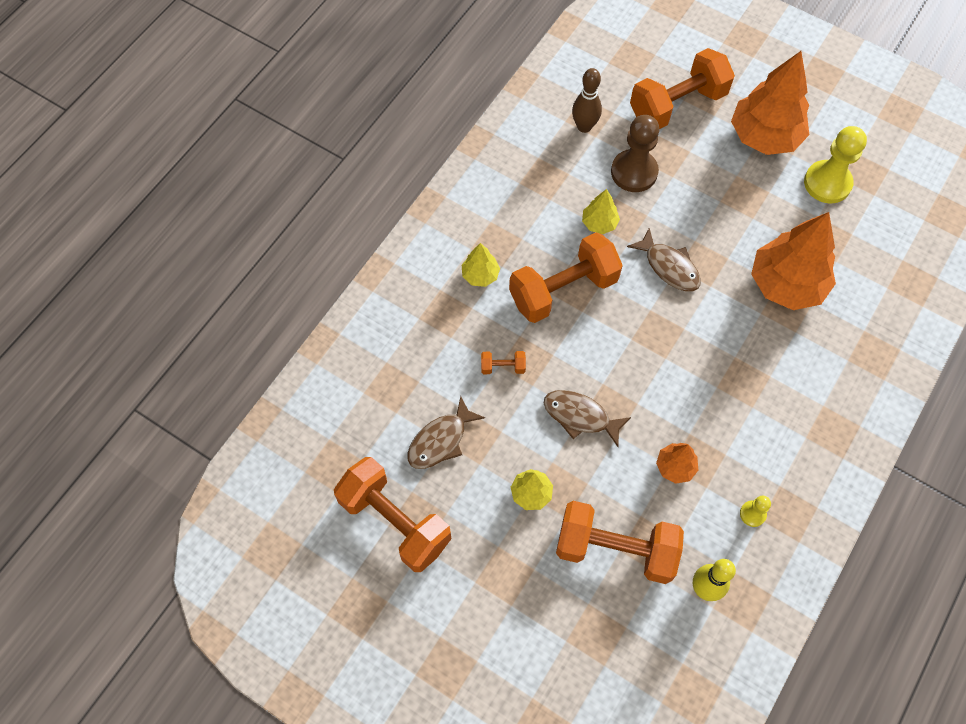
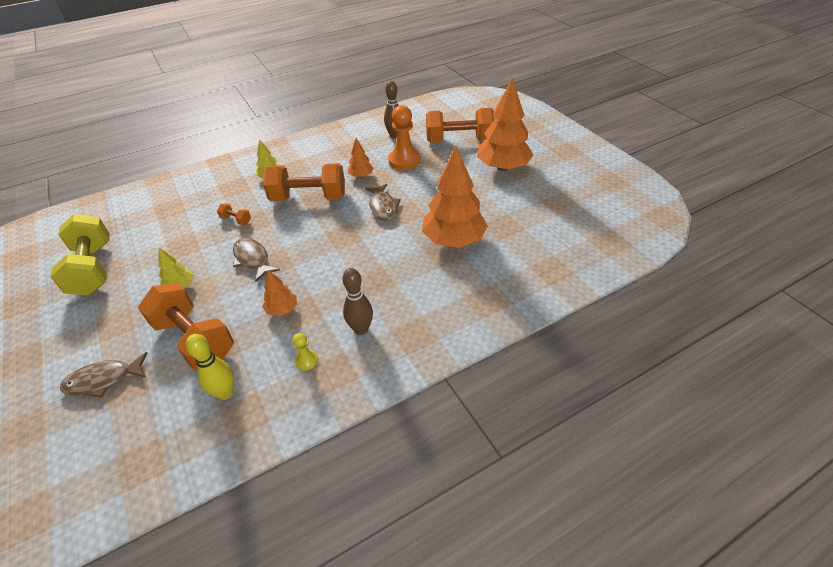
camera: 30 degrees right, 20 degrees down
(395, 521) = (93, 269): orange dumbbell -> yellow dumbbell
(440, 440) = (163, 241): brown fish -> brown fish (103, 380)
(599, 223) = (361, 176): yellow tree -> orange tree
(634, 172) = (404, 160): brown pawn -> orange pawn
(777, 451) = (361, 329): none -> brown bowling pin
(827, 183) = (528, 199): yellow pawn -> none

